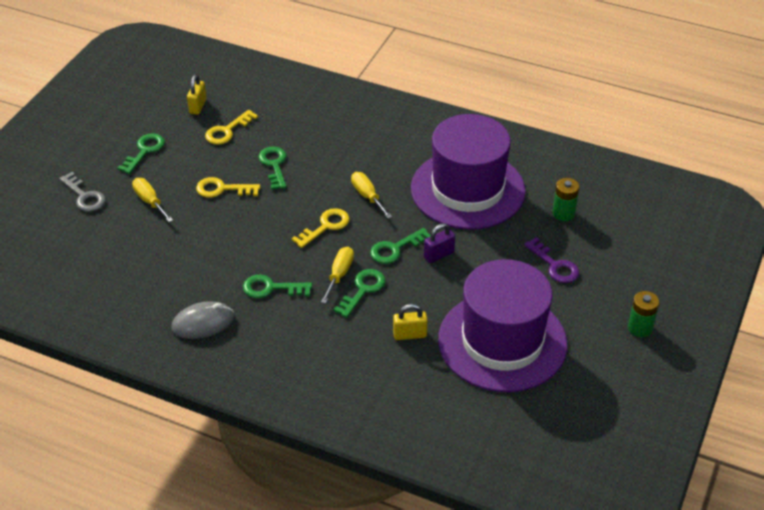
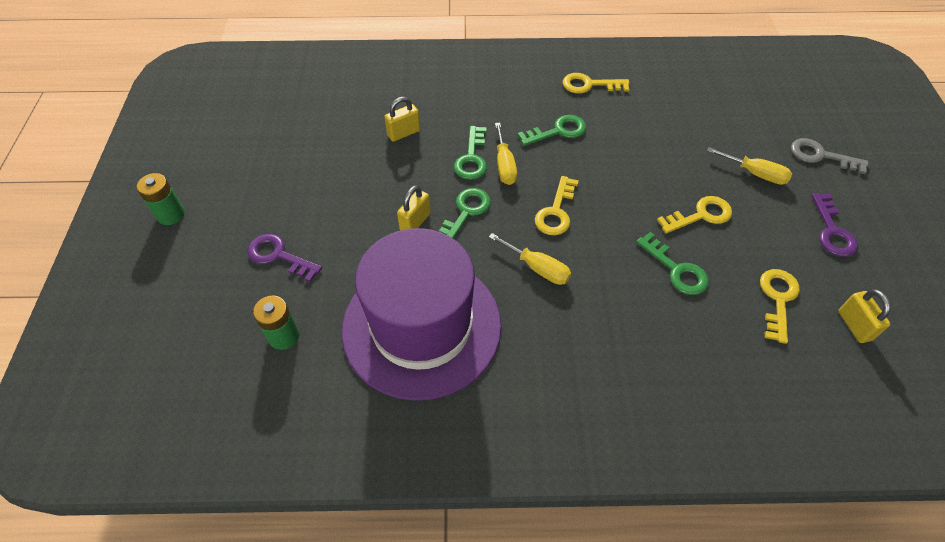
camera: 155 degrees right, 10 degrees up
(144, 151) = (832, 231): green key -> purple key
(203, 323) = (589, 85): grey mouse -> yellow key
(438, 255) = (415, 222): purple padlock -> yellow padlock
(502, 342) = (313, 155): purple hat -> none

